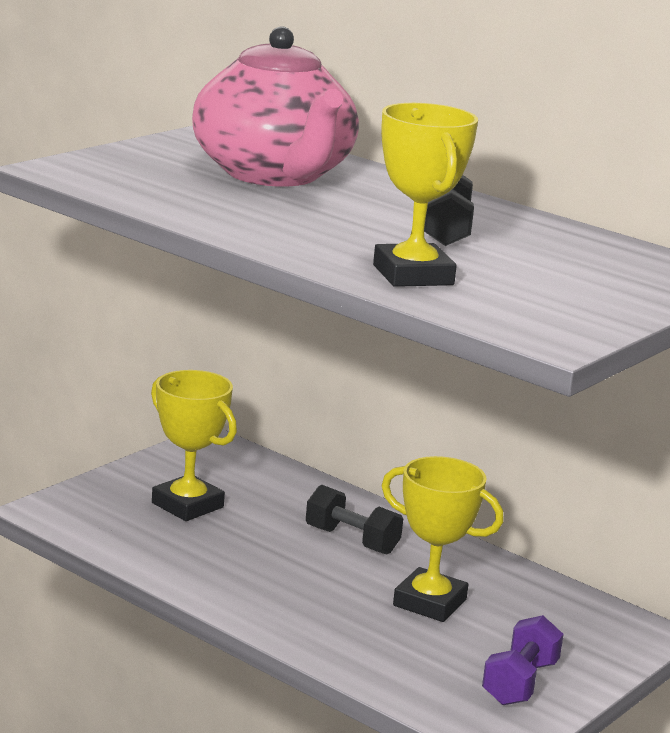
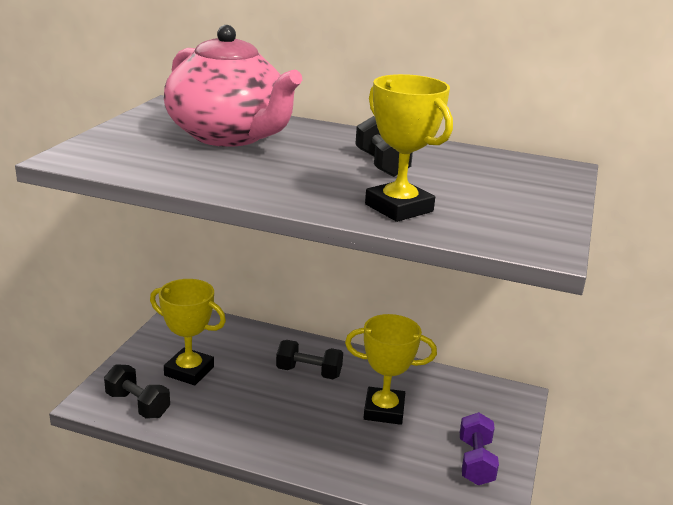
camera: 20 degrees left, 5 degrees up
(100, 525) = (137, 405): none -> black dumbbell

